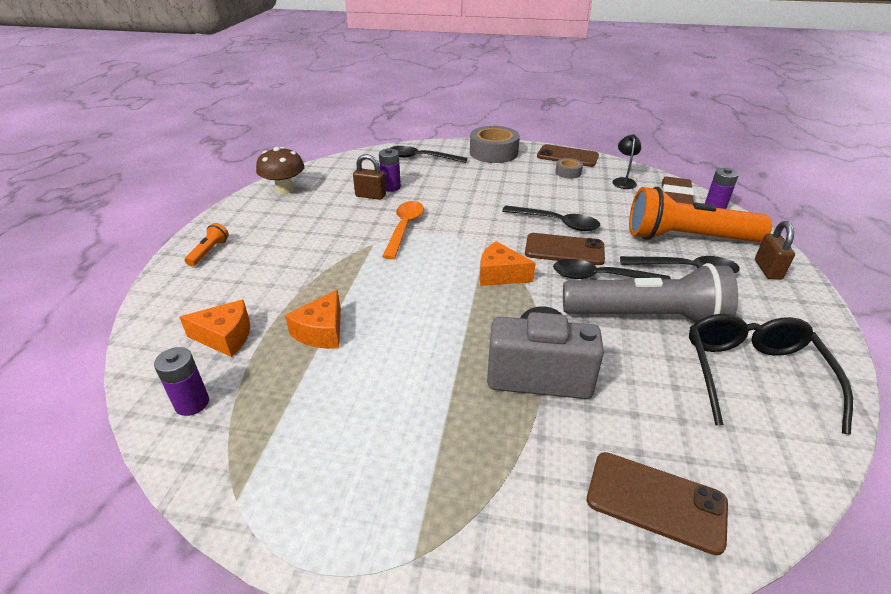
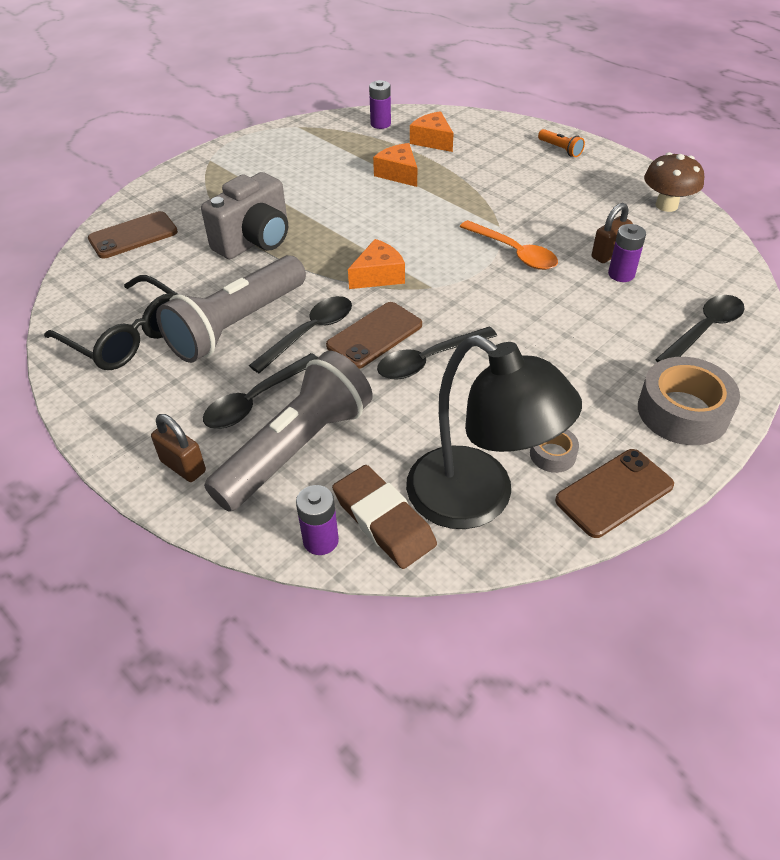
camera: 125 degrees right, 10 degrees up
(225, 337) = (432, 141): orange cheese -> orange cheese turned 105 degrees clockwise
(623, 181) = (478, 500): black lamp -> black lamp, size x2.47
(687, 238) = (296, 449): orange flashlight -> grey flashlight

